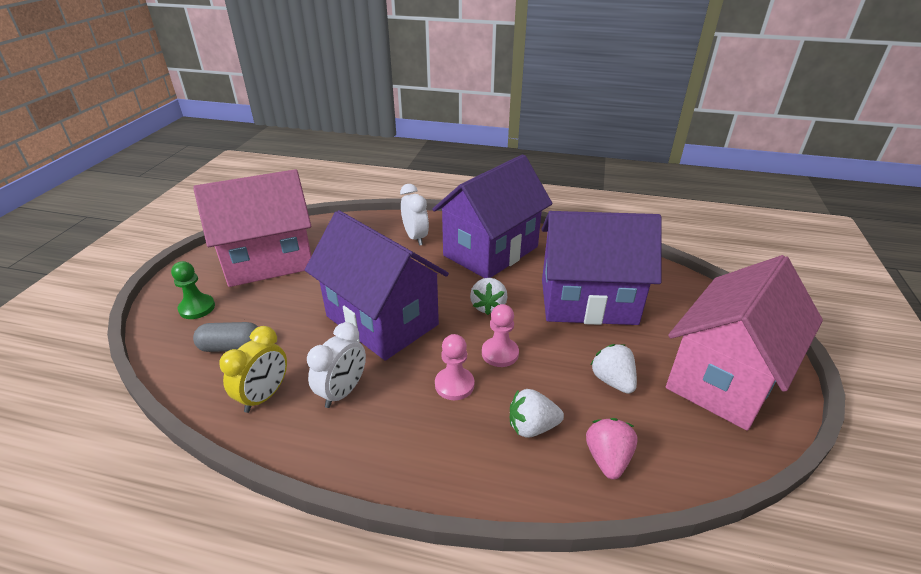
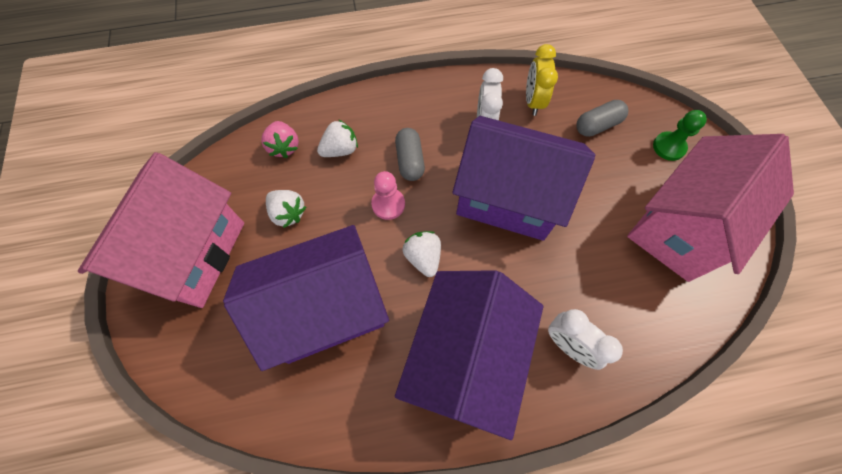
camera: 155 degrees right, 30 degrees up
(454, 385) = (410, 161): pink pawn -> grey capsule

